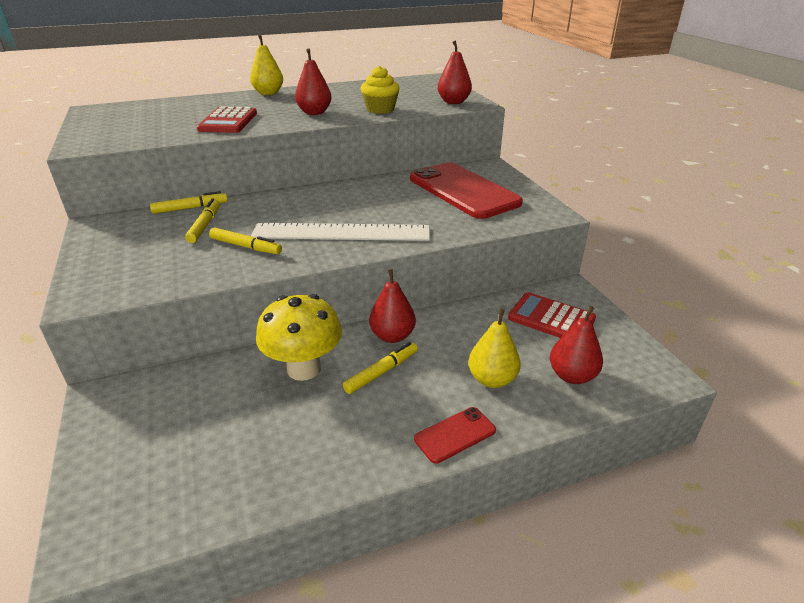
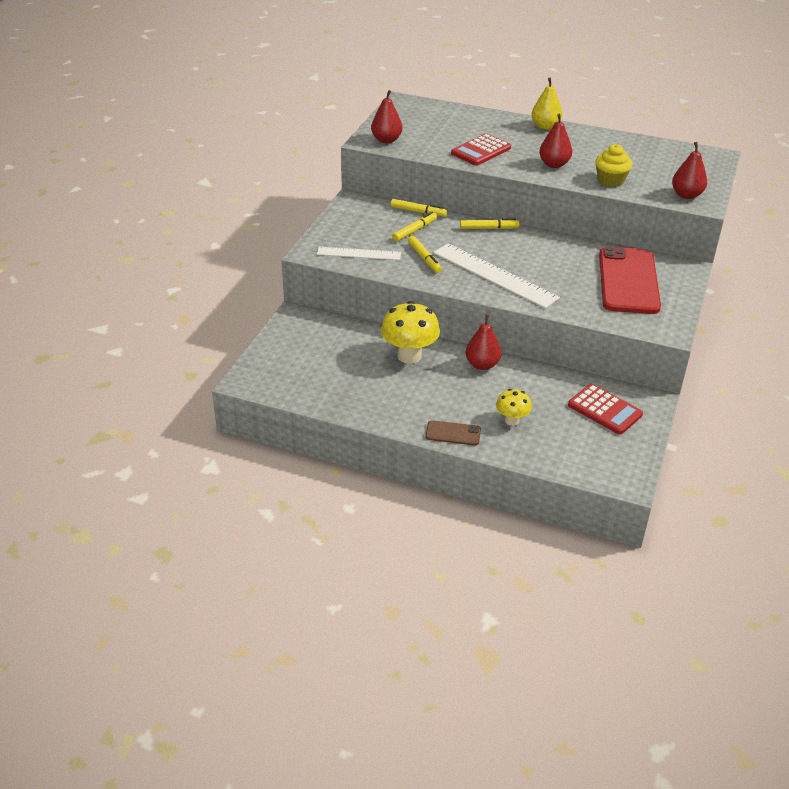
camera: 40 degrees right, 5 degrees up
(156, 273) = (359, 253): none -> white ruler
(381, 372) = (451, 381): yellow marker -> yellow marker (489, 228)
(455, 435) = (453, 433): red phone -> brown phone
(492, 379) = (512, 420): yellow pear -> yellow mushroom
(551, 318) = (604, 410): red calculator -> red calculator turned 150 degrees clockwise
(572, 376) = (565, 446): red pear -> red pear (386, 140)

